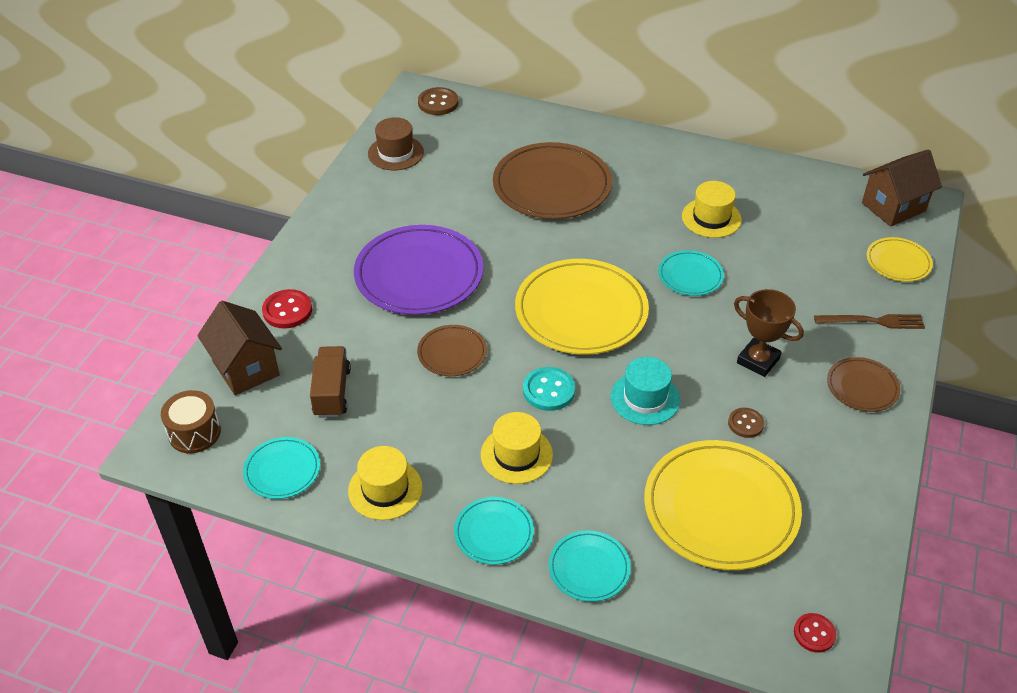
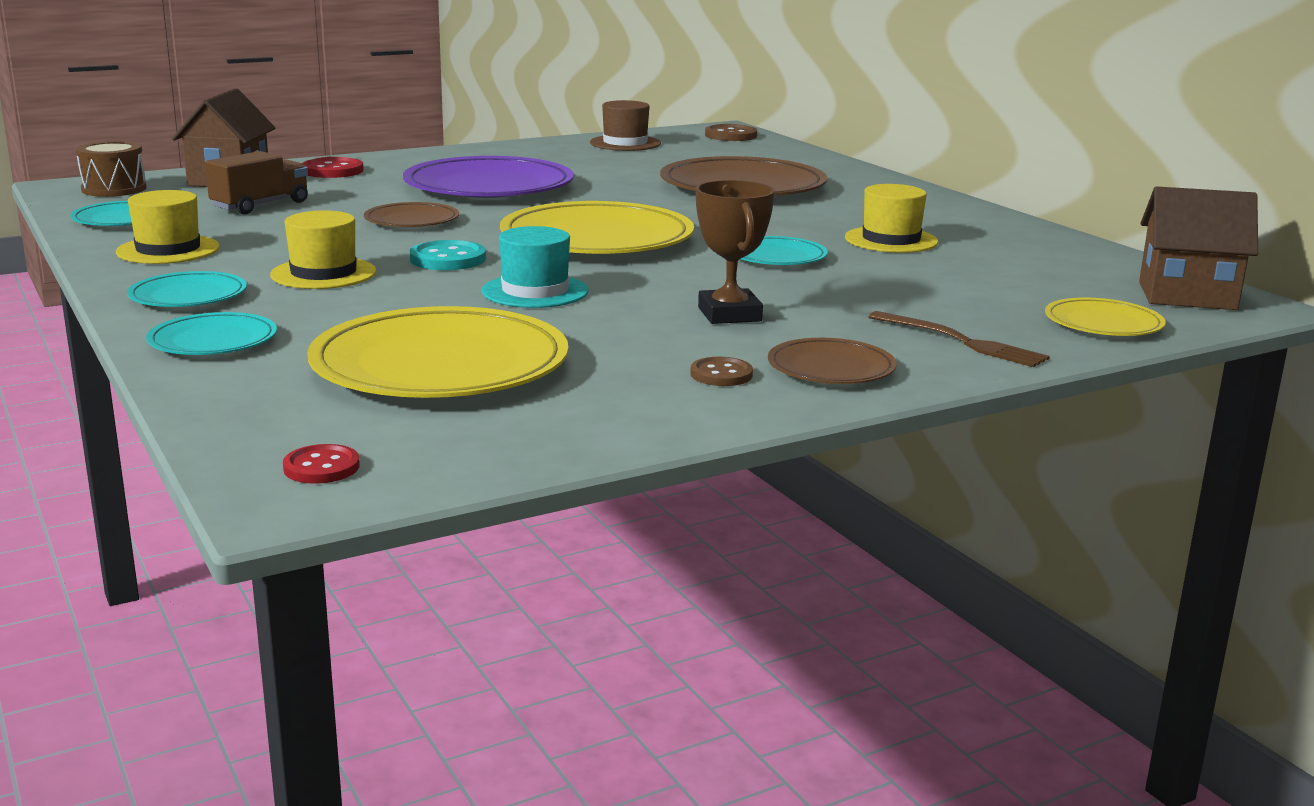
camera: 40 degrees right, 25 degrees down
(745, 423) = (610, 337): brown button -> brown button (721, 374)

